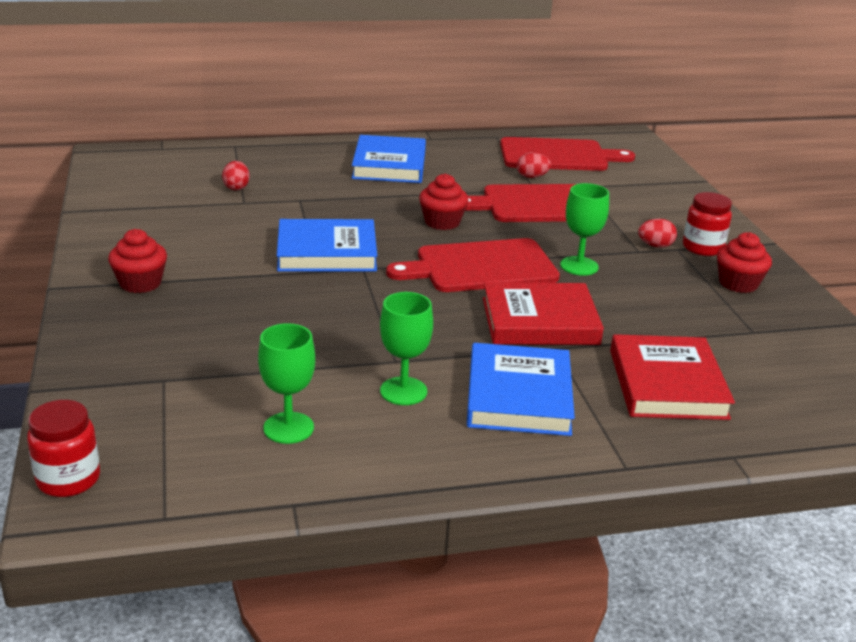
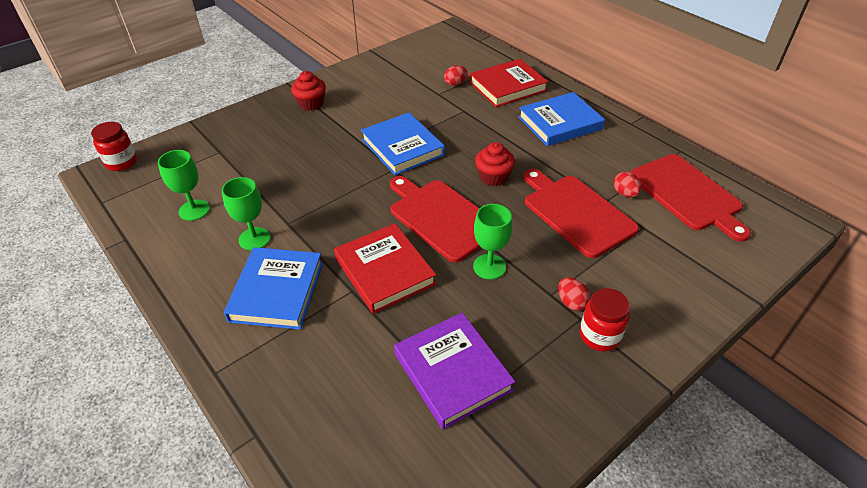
camera: 65 degrees right, 15 degrees up
(518, 396) = (277, 291): blue book -> blue book turned 60 degrees counterclockwise
(667, 384) = (338, 368): red book -> red book (507, 86)
(707, 325) = (452, 372): none -> purple book
(738, 283) = (550, 378): red cupcake -> none

